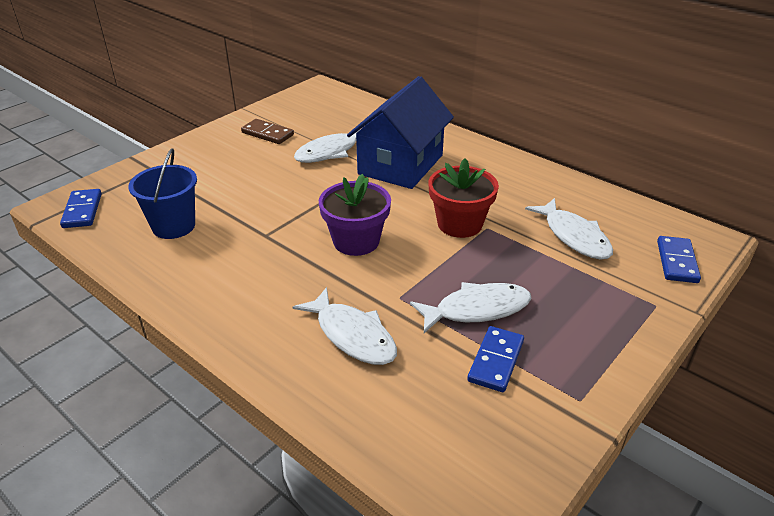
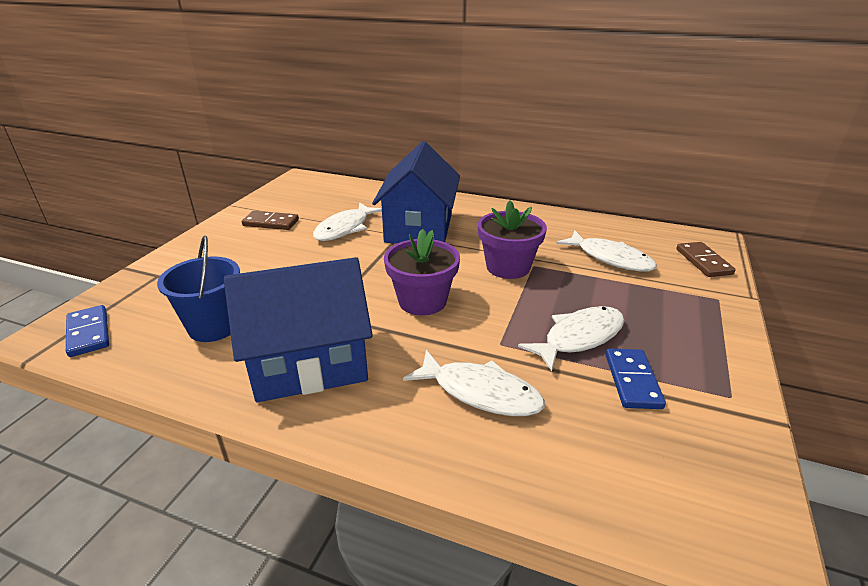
camera: 20 degrees left, 5 degrees down
(230, 275) = (309, 363): none -> blue house
(459, 224) = (508, 267): red flower pot -> purple flower pot
(676, 262) = (703, 262): blue domino -> brown domino

